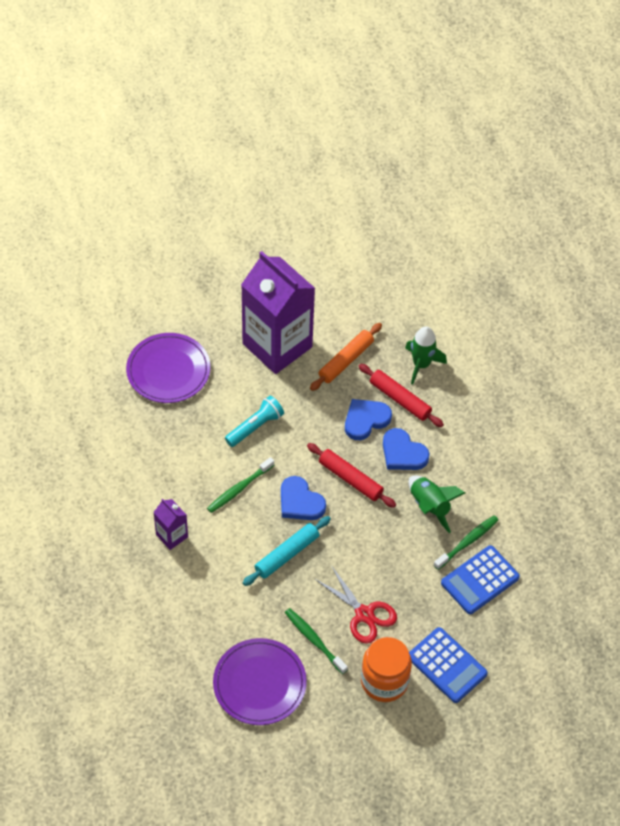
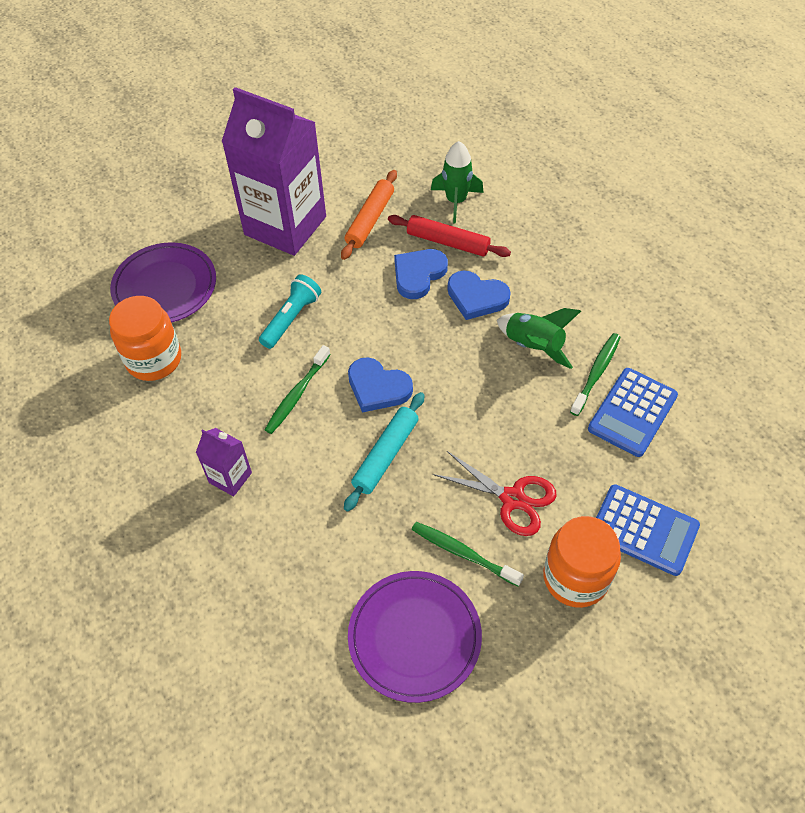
camera: 15 degrees left, 0 degrees up
(143, 428) = (154, 359): none -> orange jar
(350, 479) = (427, 343): red rolling pin -> none

